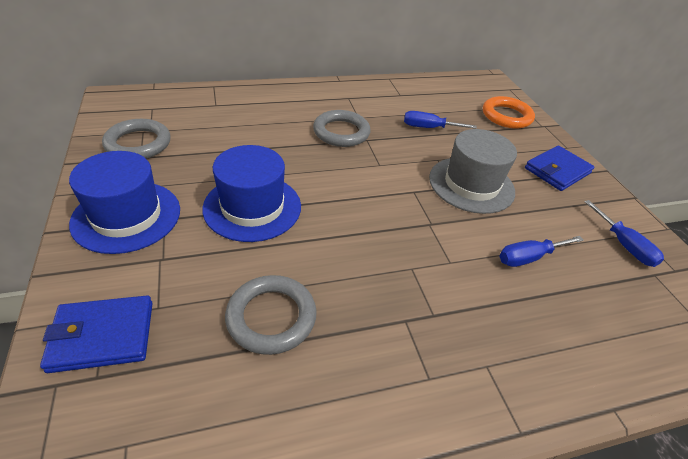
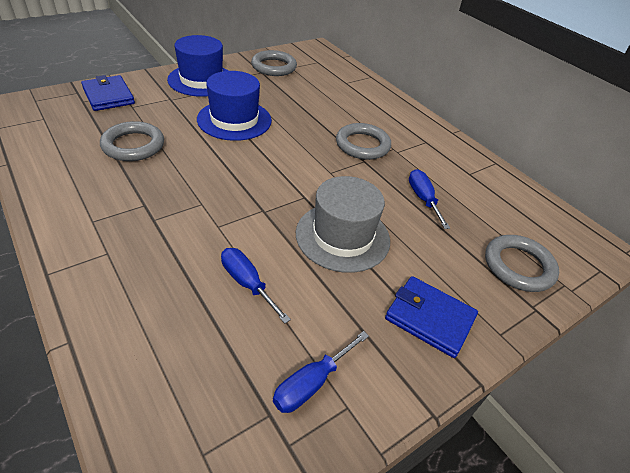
camera: 70 degrees right, 0 degrees up
(506, 116) = (518, 266): orange ring -> grey ring

